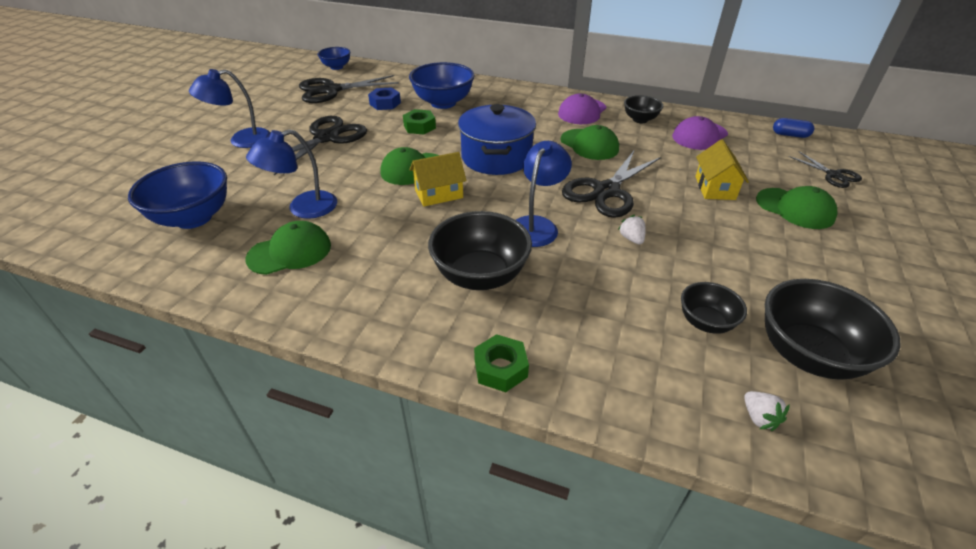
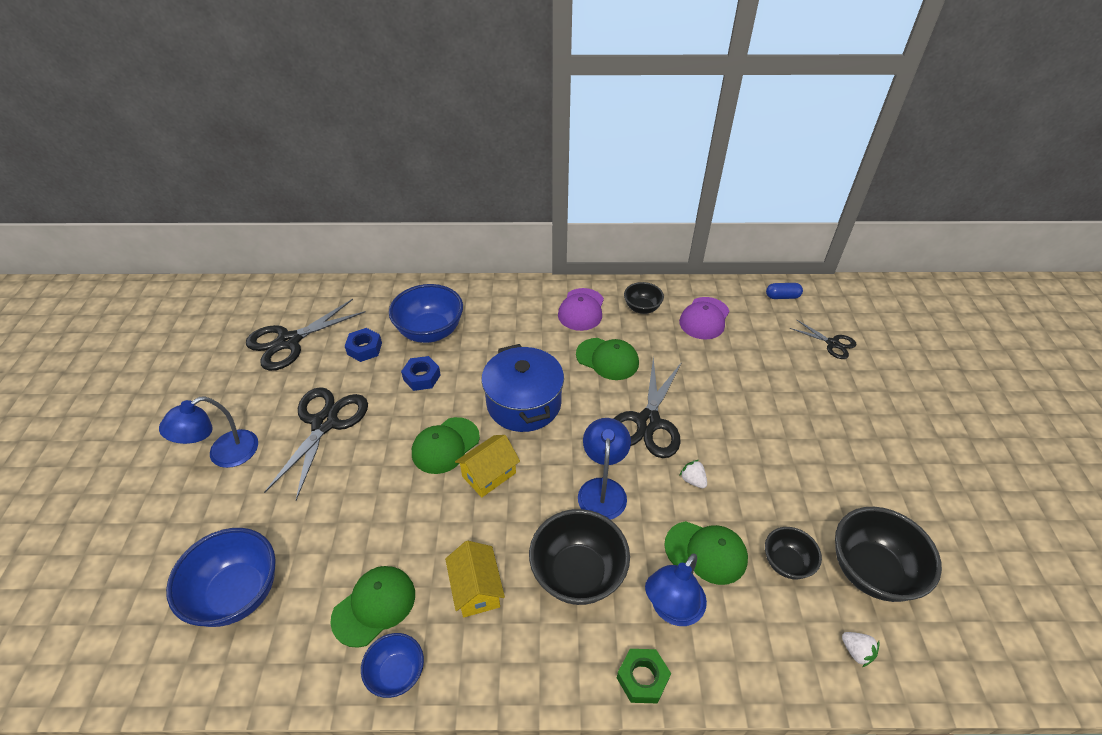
camera: 20 degrees left, 5 degrees up
(303, 208) = (355, 540): blue lamp -> blue lamp (672, 609)
(336, 67) = (274, 298): blue bowl -> blue bowl (397, 673)
(419, 127) = (422, 377): green nut -> blue nut
(714, 188) = (741, 389): yellow house -> yellow house (476, 589)
(795, 208) = (814, 397): green cap -> green cap (706, 552)

